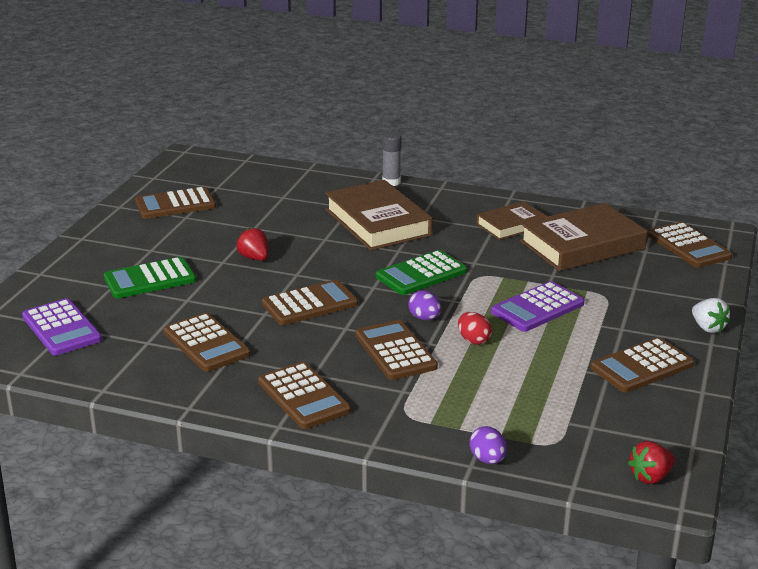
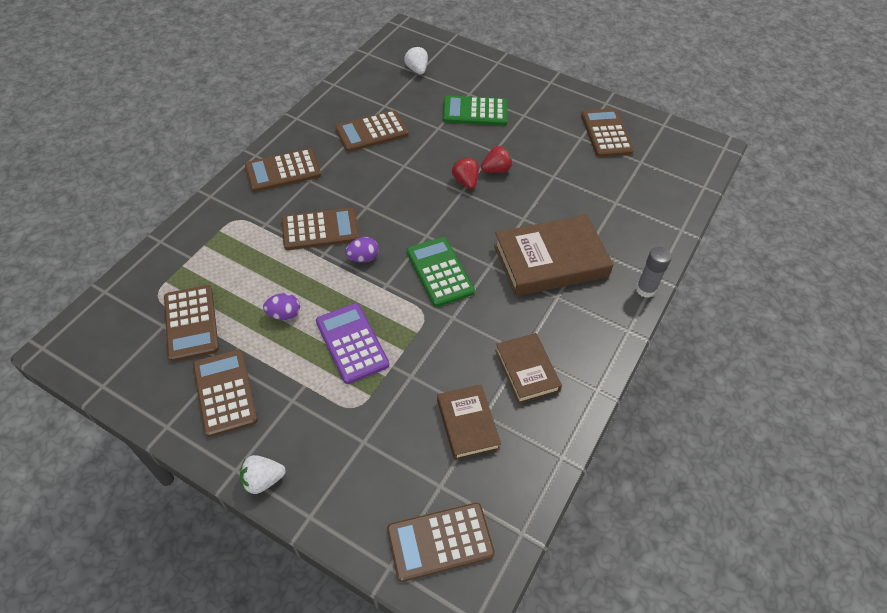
camera: 100 degrees right, 25 degrees up
(61, 328) = (417, 70): purple calculator -> white strawberry
(150, 279) = (475, 111): green calculator -> green calculator turned 75 degrees counterclockwise
(310, 304) = (409, 192): brown calculator -> brown calculator (191, 323)
(473, 340) = (316, 282): red egg -> none
(487, 459) = (160, 251): purple egg -> purple egg (284, 314)
(582, 245) = (467, 424): brown book -> brown book, size x0.58
(650, 477) = (85, 341): red strawberry -> red strawberry (465, 181)

